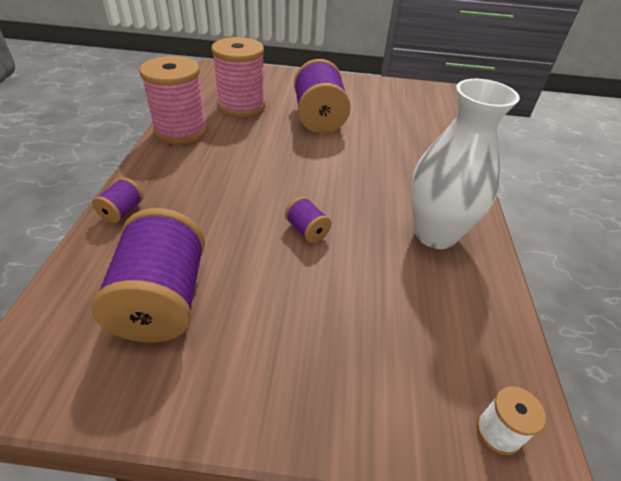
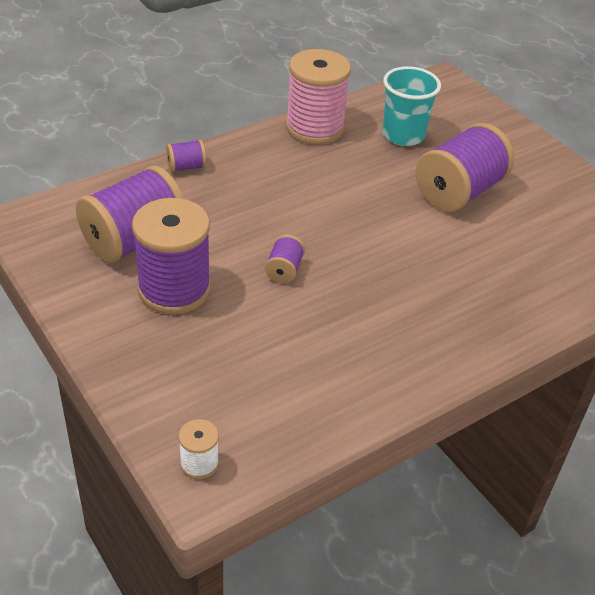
camera: 50 degrees right, 0 degrees up
(241, 106) = (403, 135): pink spool -> turquoise cup
(258, 310) = (174, 289): none -> purple spool
(435, 234) = (379, 350): white vase -> none

